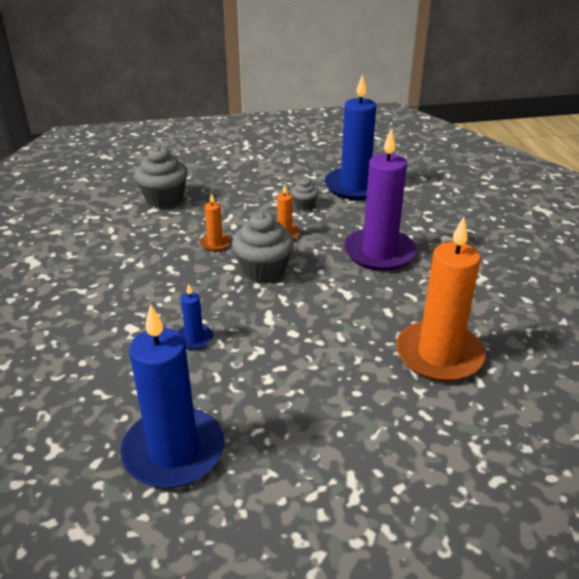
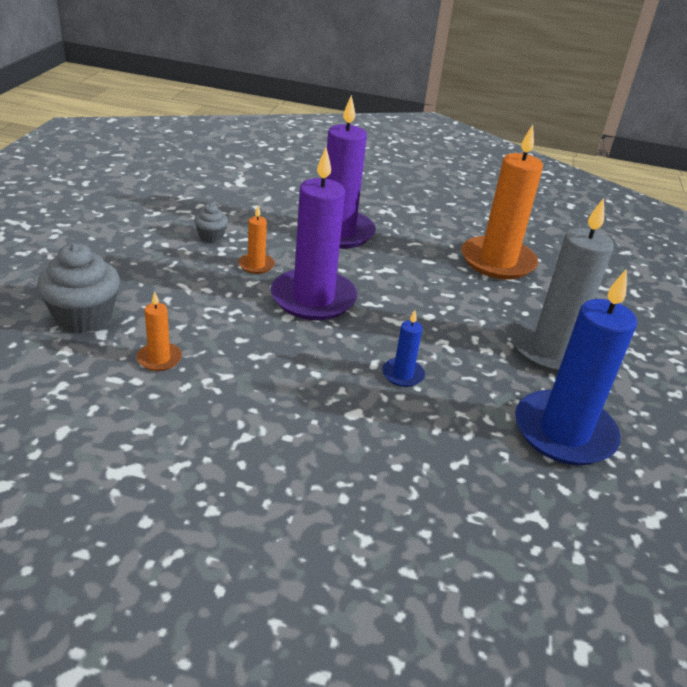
camera: 70 degrees left, 0 degrees up
(215, 243) = (233, 311): orange candle -> orange candle (159, 359)
(263, 270) = (313, 298): grey cupcake -> purple candle
(304, 423) = (552, 349): none -> grey candle
(355, 187) = (207, 200): blue candle -> none

